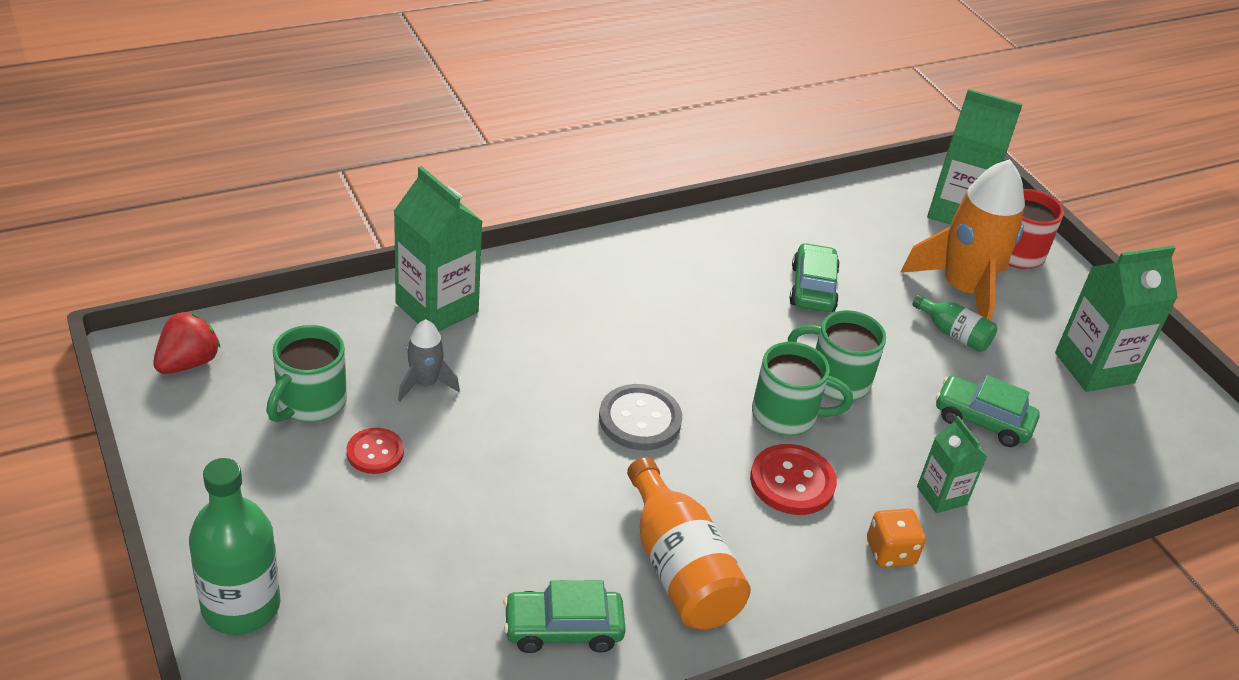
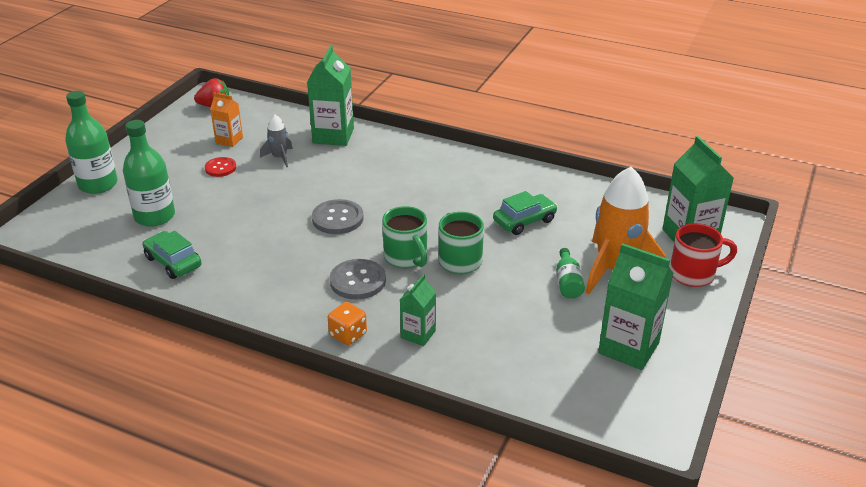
camera: 55 degrees right, 5 degrees down
(310, 403) = (229, 140): green mug -> orange carton
(419, 588) = (155, 216): none -> green bottle
(679, 568) = (250, 275): orange bottle -> none
(792, 482) = (358, 281): red button -> grey button
(982, 420) = (506, 323): green car -> none

